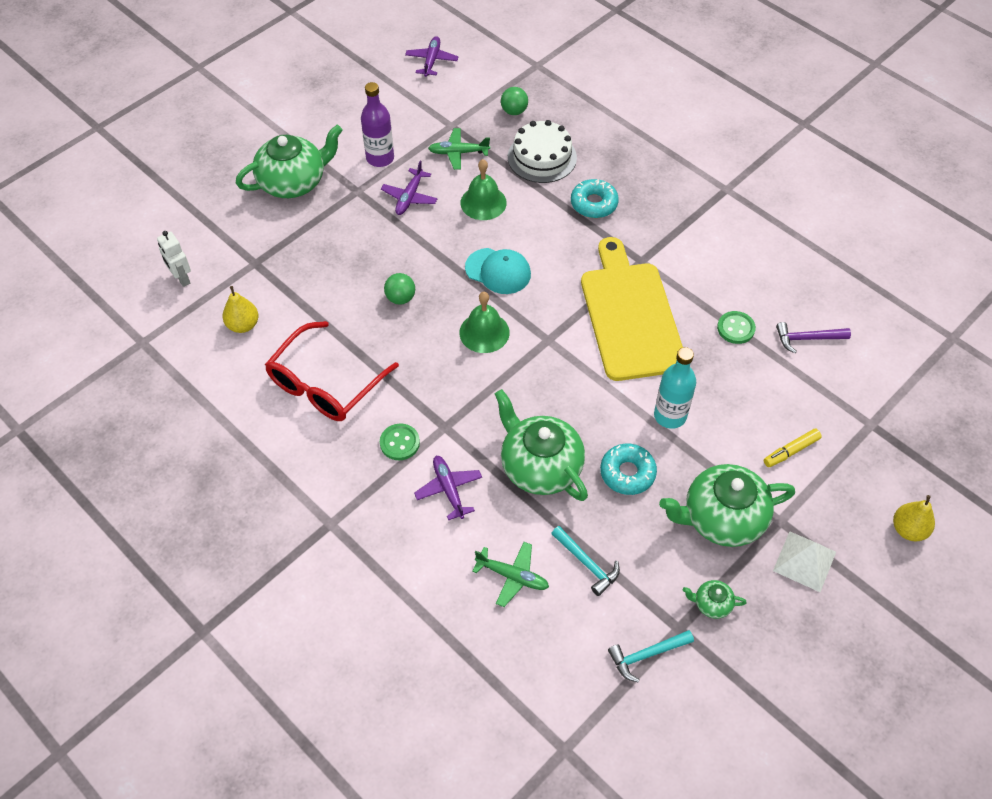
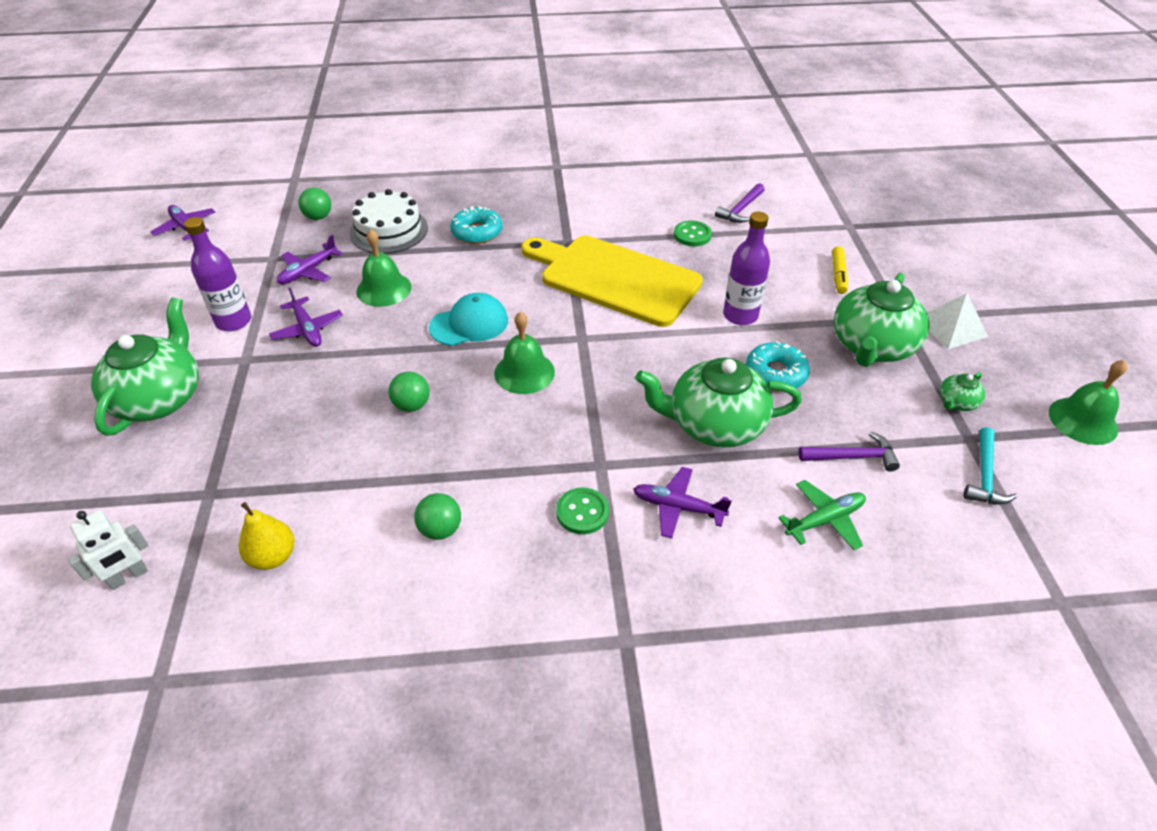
camera: 50 degrees left, 10 degrees down
(181, 278) = (128, 577): white robot -> white robot turned 45 degrees counterclockwise
(325, 384) = (440, 529): red glasses -> green ball
(458, 153) = (308, 271): green plane -> purple plane
(587, 564) = (852, 457): turquoise hammer -> purple hammer
(670, 416) = (740, 315): turquoise bottle -> purple bottle
(777, 700) = (1083, 420): none -> green bell
(908, 529) = (961, 262): yellow pear -> none

